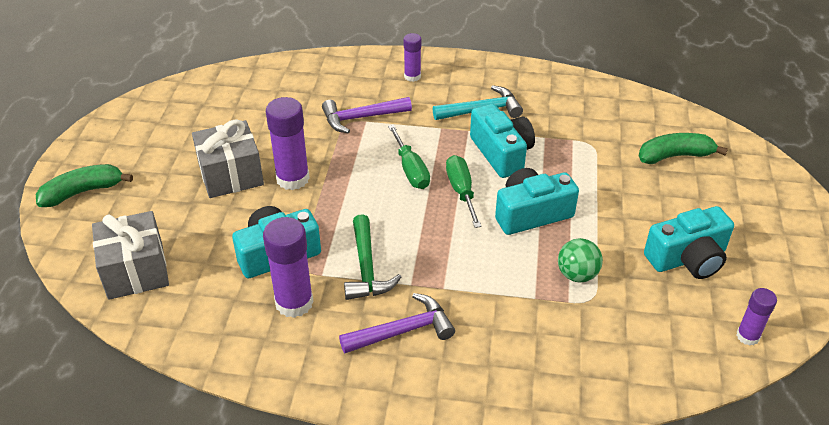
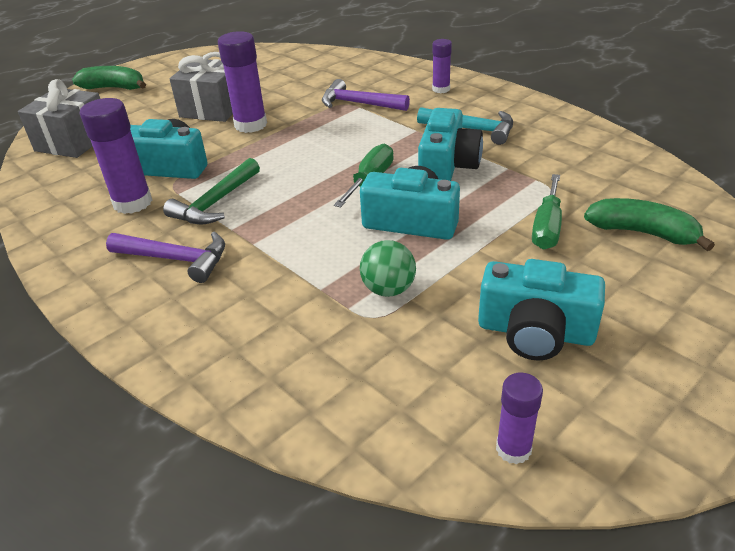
camera: 40 degrees right, 5 degrees down
(411, 170) = (348, 150): green screwdriver -> green screwdriver (547, 227)

